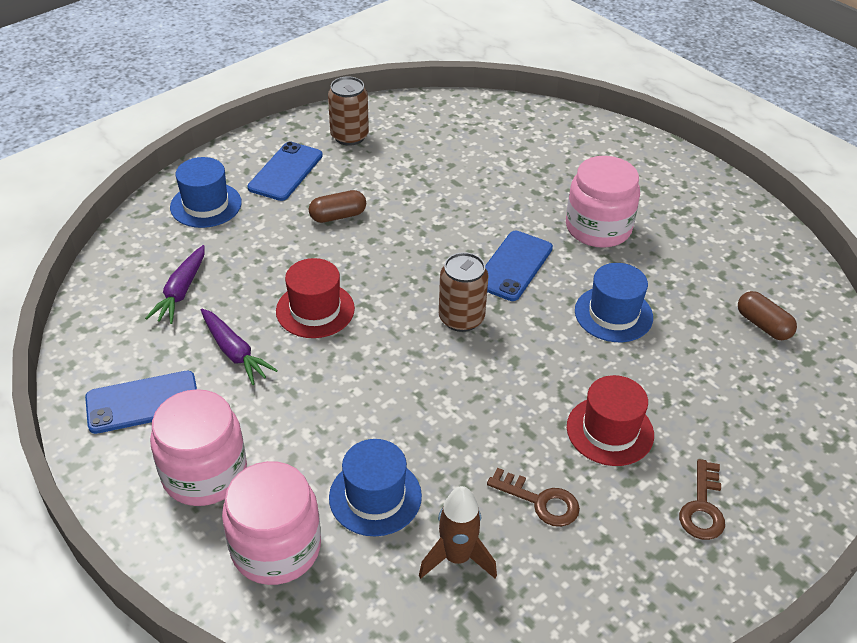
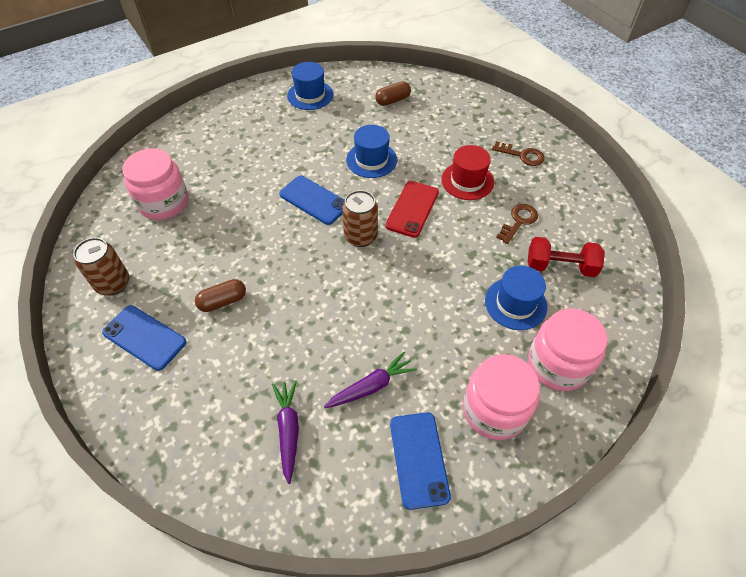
camera: 80 degrees left, 10 degrees up
(181, 292) = (288, 430): purple carrot -> purple carrot turned 120 degrees counterclockwise
(206, 205) = (169, 408): blue hat -> blue hat (310, 95)
(315, 310) = (333, 326): red hat -> none
(338, 216) = (223, 301): brown capsule -> brown capsule turned 75 degrees clockwise
(457, 557) = (560, 266): brown rocket -> red dumbbell
(528, 368) = (412, 209): none -> red phone
(598, 228) = (287, 150): pink jar -> pink jar (164, 203)

